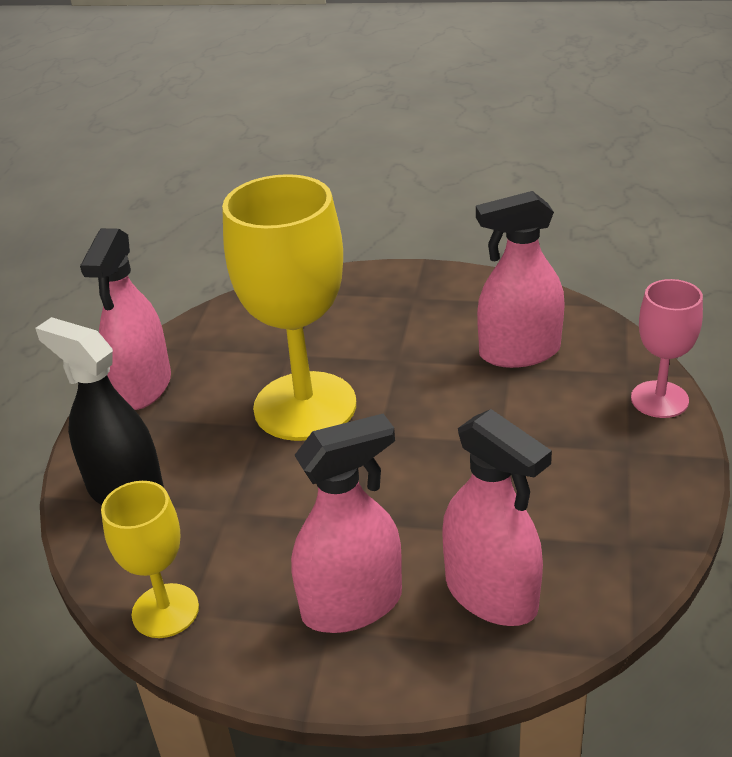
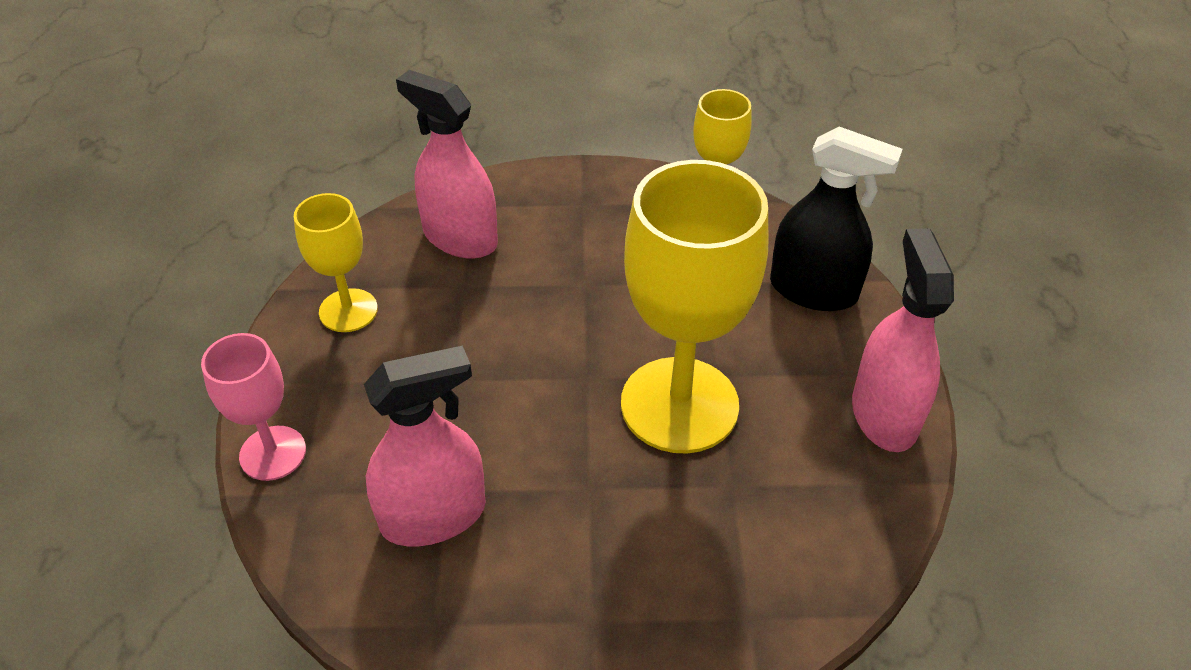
camera: 165 degrees right, 10 degrees up
(352, 604) = (569, 220): pink spray bottle -> none
(616, 516) = (348, 310): none -> yellow goblet

